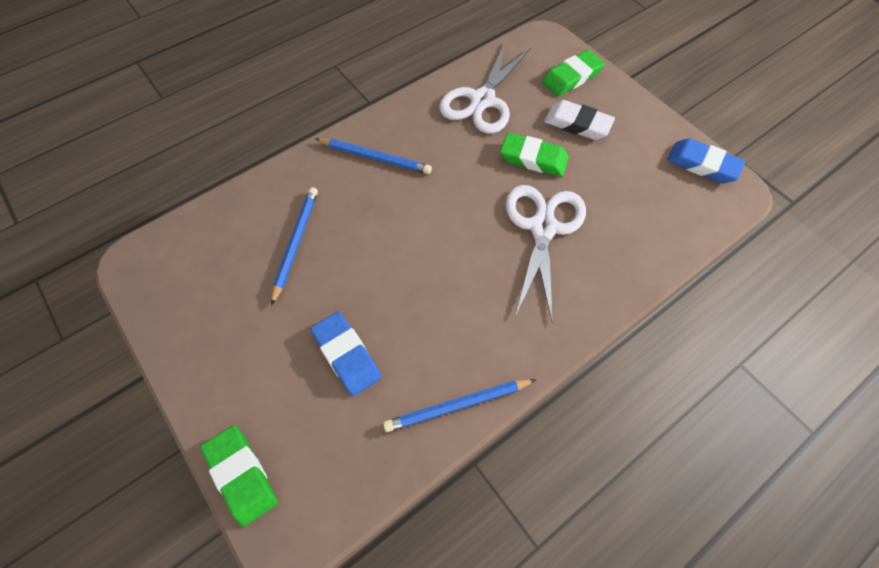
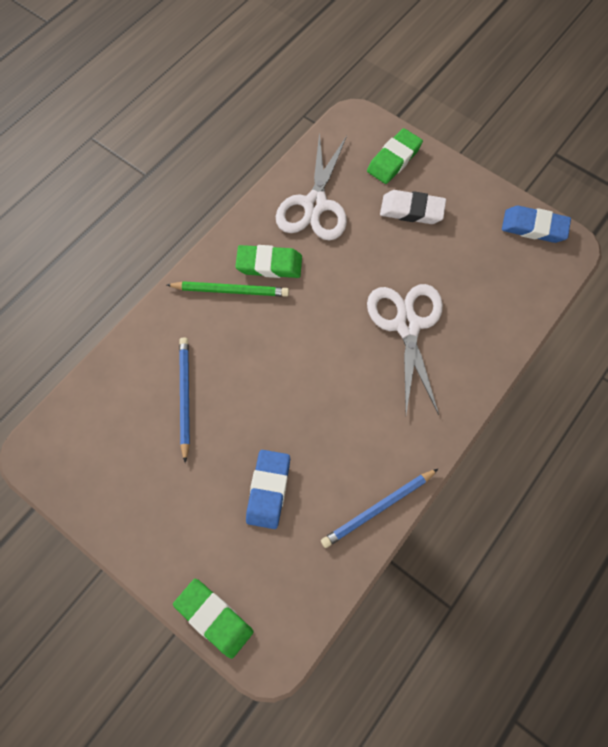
camera: 15 degrees left, 5 degrees up
(346, 355) = (268, 490): blue eraser -> blue eraser turned 60 degrees clockwise
(375, 157) = (230, 290): blue pencil -> green pencil
(533, 158) = (380, 256): green eraser -> green eraser (269, 264)

